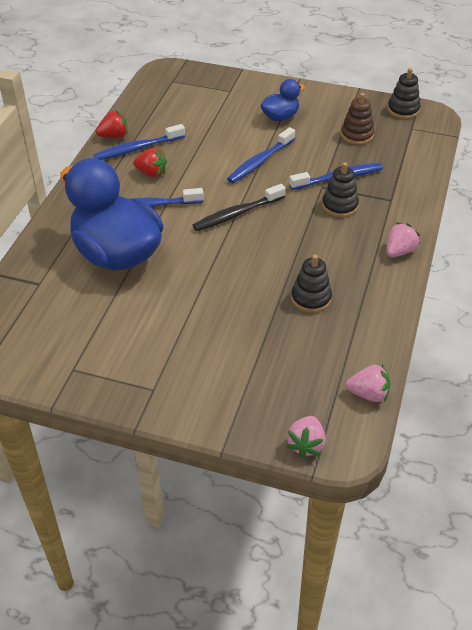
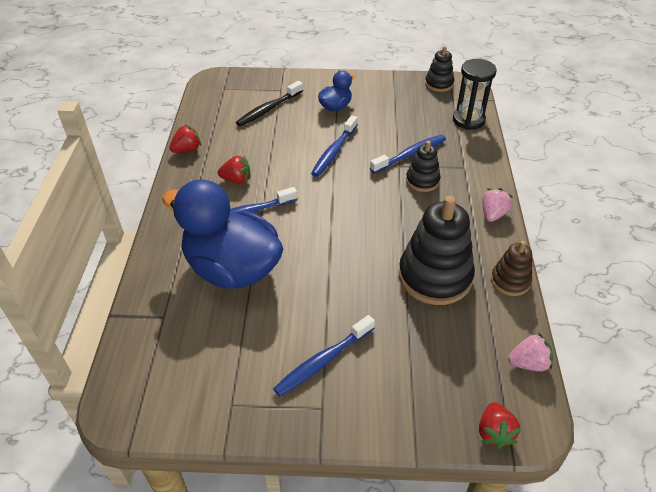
camera: 15 degrees left, 0 degrees up
(137, 148) = (214, 158): blue toothbrush -> blue toothbrush (322, 361)
(237, 214) = (333, 206): black toothbrush -> black toothbrush (268, 109)
(306, 444) = (494, 432): pink strawberry -> red strawberry
(311, 298) = (435, 276): black stacking toy -> black stacking toy, size x1.89
(357, 135) = (409, 112): brown stacking toy -> brown stacking toy (510, 281)
(418, 153) = (468, 120): none -> black hourglass

